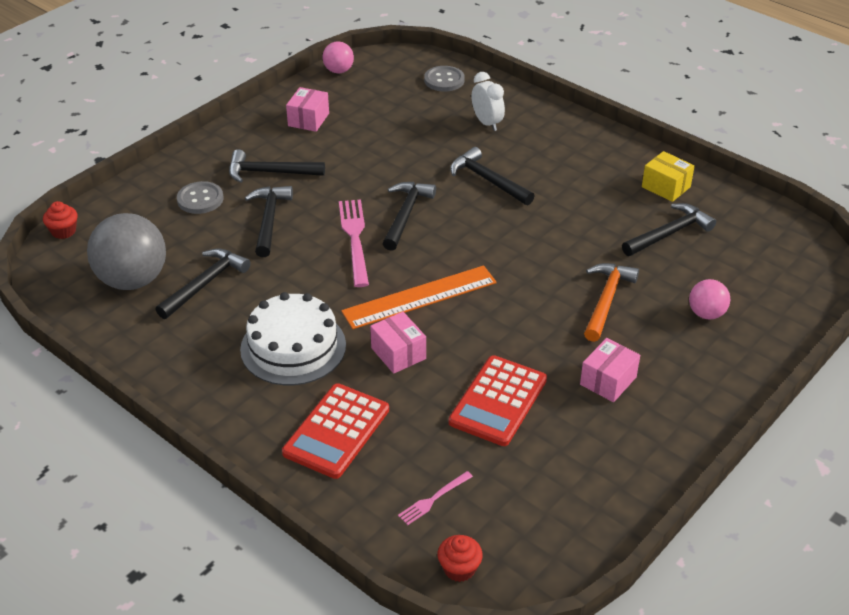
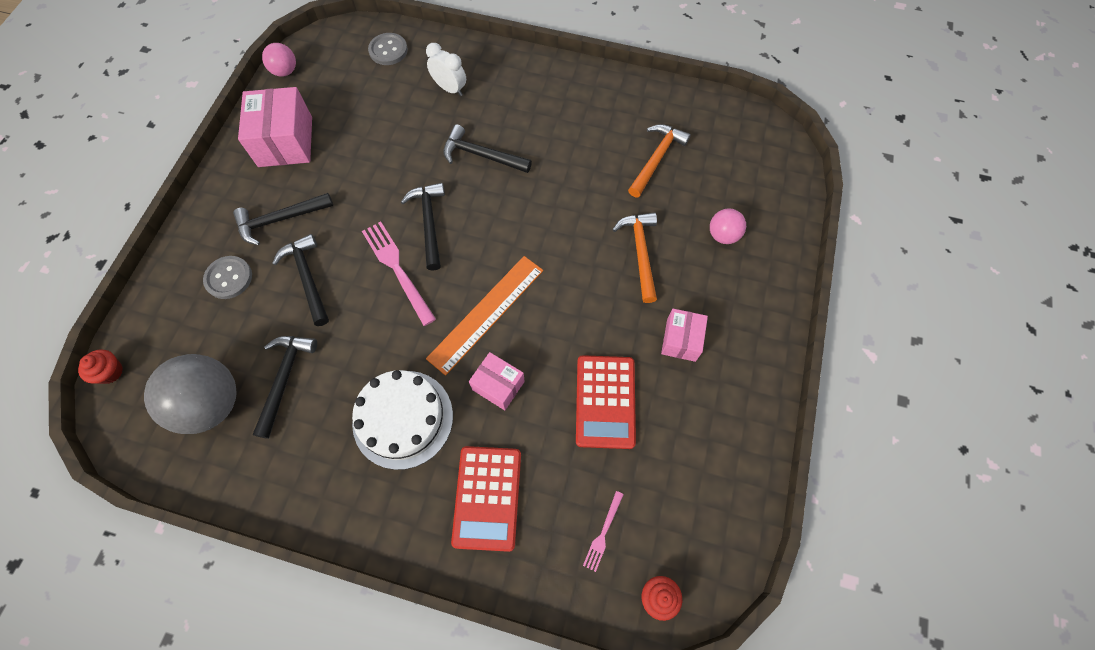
camera: 25 degrees left, 25 degrees up
(308, 119) = (285, 141): pink box -> pink box, size x1.71
(666, 187) = (631, 108): yellow box -> none
(669, 233) = (656, 159): black hammer -> orange hammer

